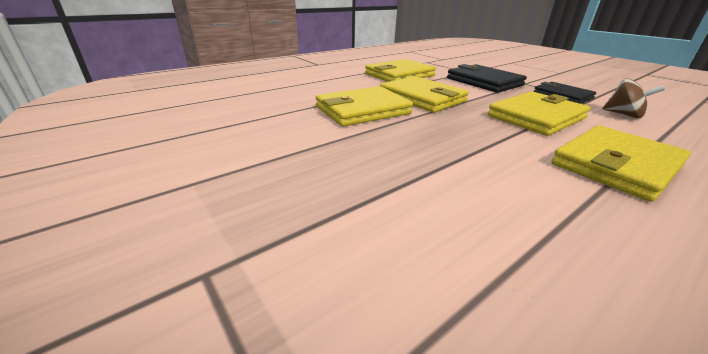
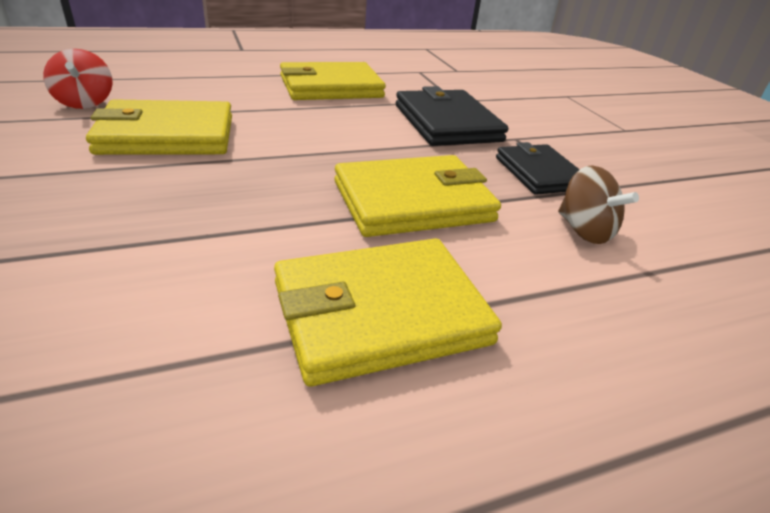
camera: 15 degrees right, 5 degrees up
(284, 102) = (85, 102): none -> red spinning top
(422, 98) = (291, 132): yellow wallet -> none

